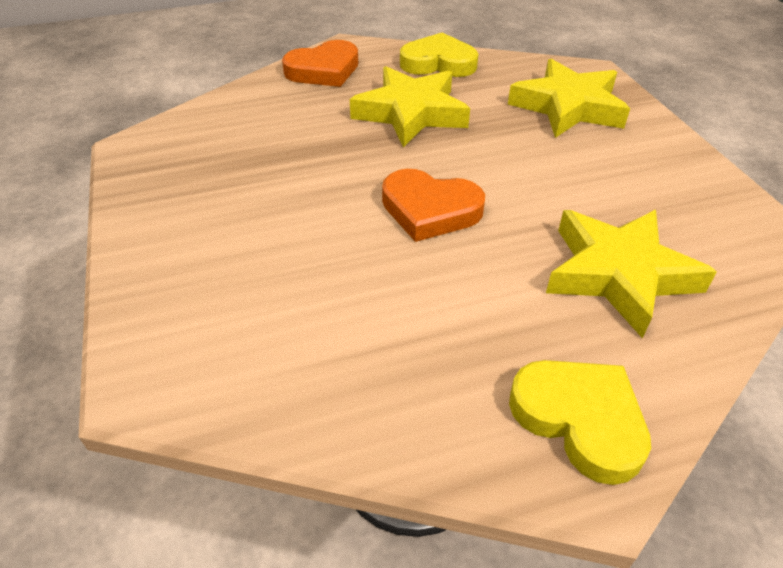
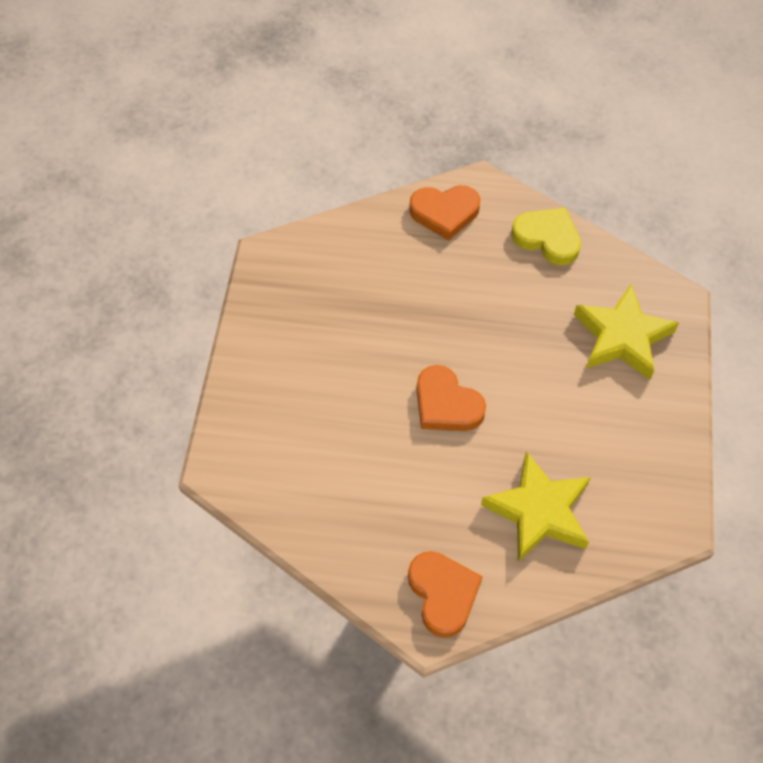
camera: 25 degrees right, 15 degrees up
(411, 113) = (488, 296): yellow star -> none
(579, 419) = (443, 594): yellow heart -> orange heart

